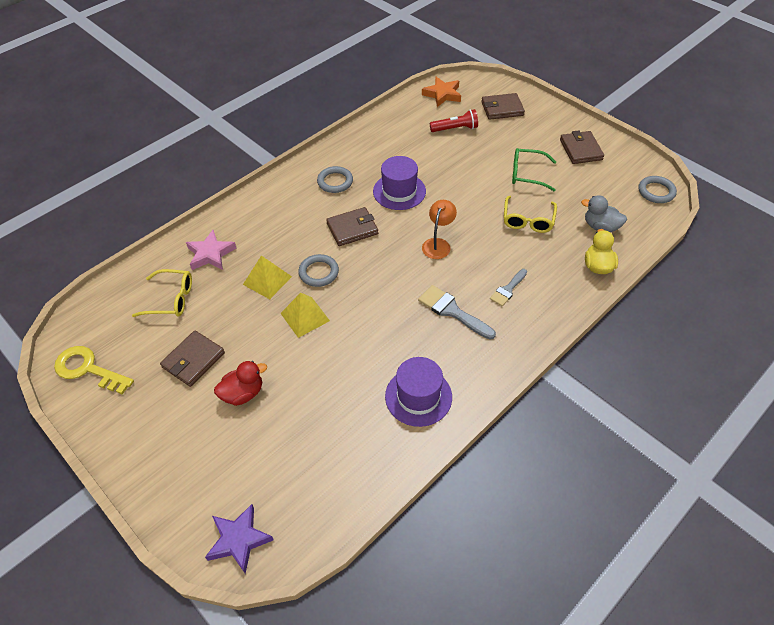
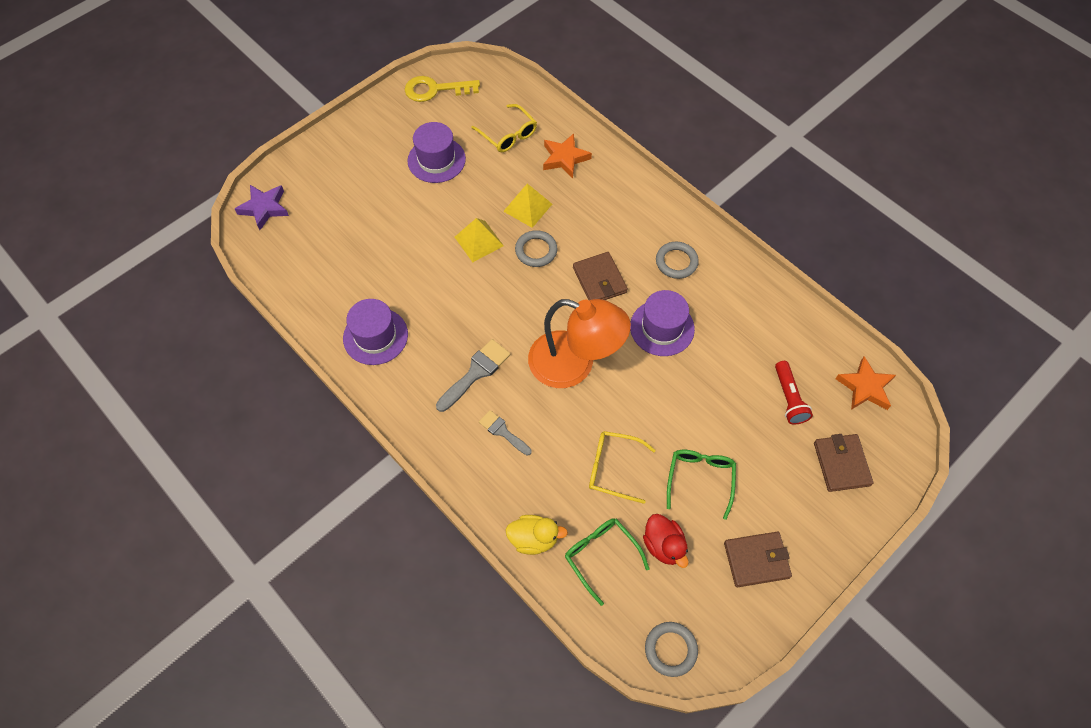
camera: 90 degrees right, 10 degrees up
(88, 369) = (435, 90): yellow key -> yellow key turned 120 degrees counterclockwise
(170, 299) = (508, 134): yellow glasses -> yellow glasses turned 45 degrees counterclockwise
(193, 360) = (436, 160): brown wallet -> purple hat
(210, 254) = (565, 158): pink star -> orange star
(243, 393) = (397, 199): red duck -> red duck (664, 545)
(438, 244) = (574, 365): orange lamp -> orange lamp, size x1.98
(600, 227) = (601, 556): grey duck -> green glasses

